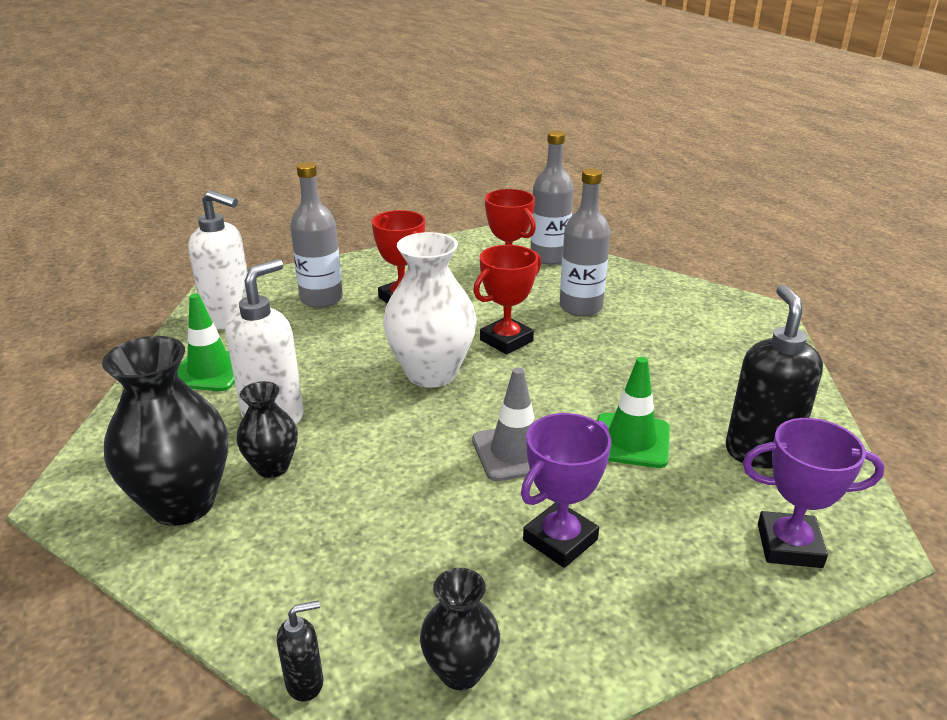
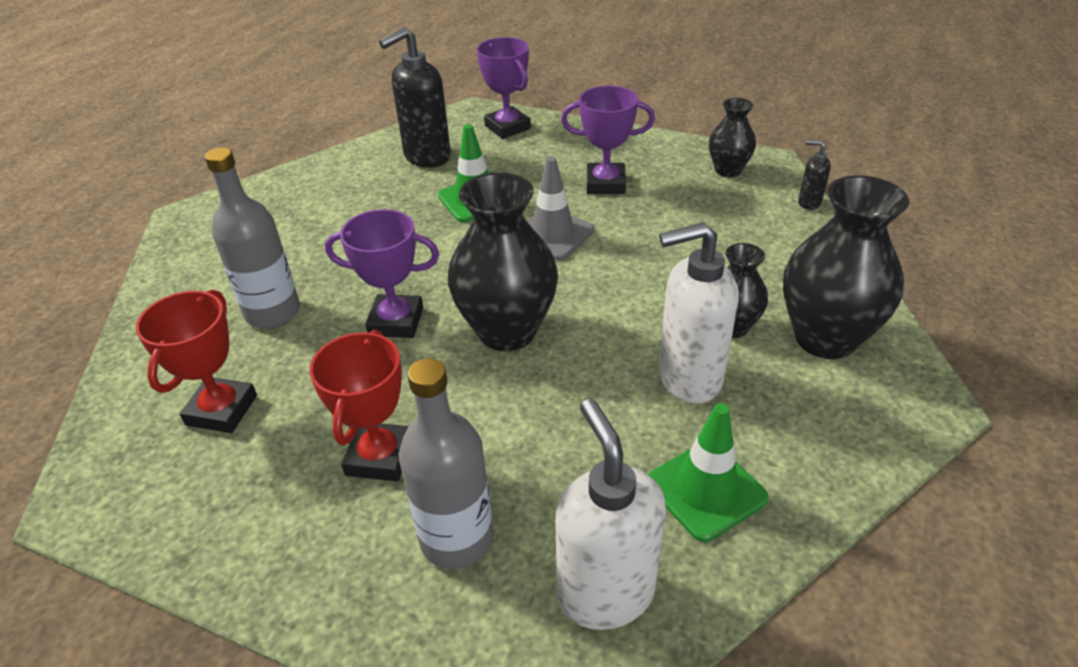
camera: 130 degrees left, 10 degrees up
(431, 373) = (507, 331): white vase -> black vase
(506, 340) = (396, 321): red trophy -> purple trophy
(549, 257) = (137, 402): grey bottle -> none

